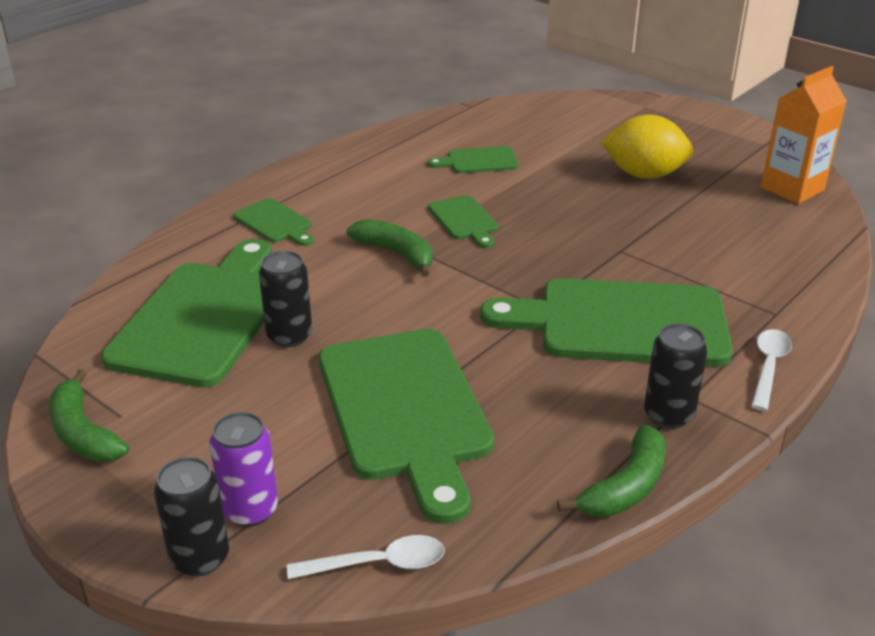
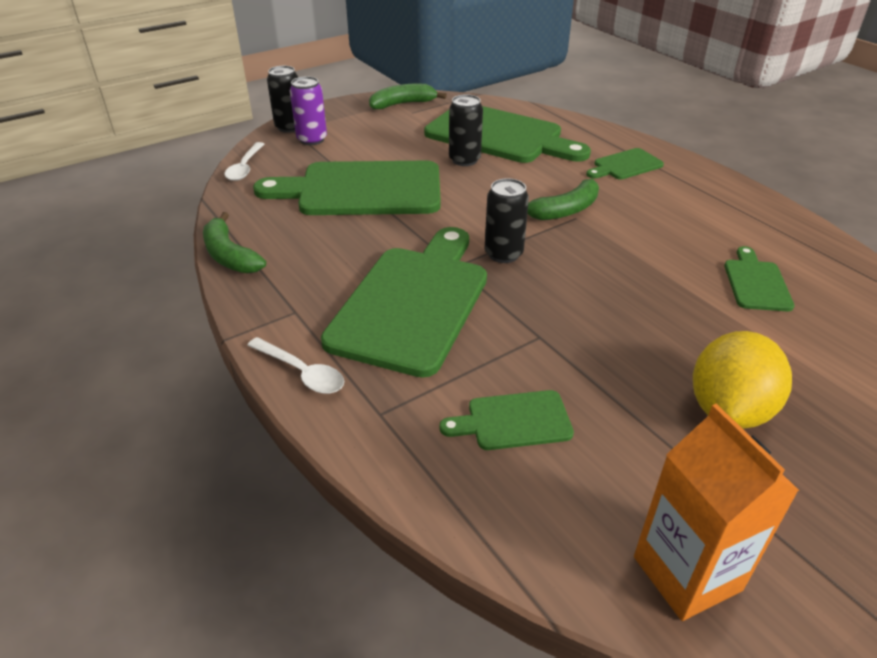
camera: 105 degrees right, 5 degrees up
(464, 220) = (619, 252): green cutting board -> green cutting board (513, 421)
(668, 415) = (282, 294): black can -> black can (503, 254)

